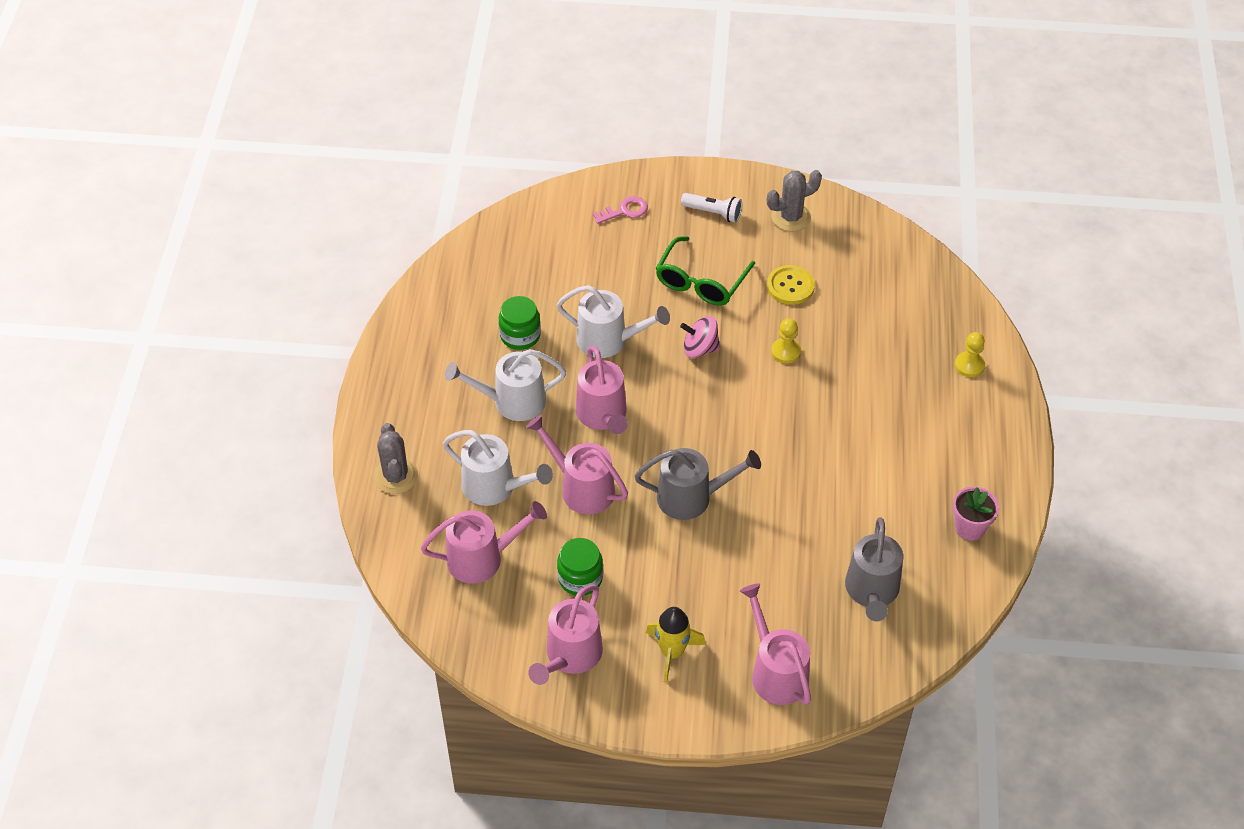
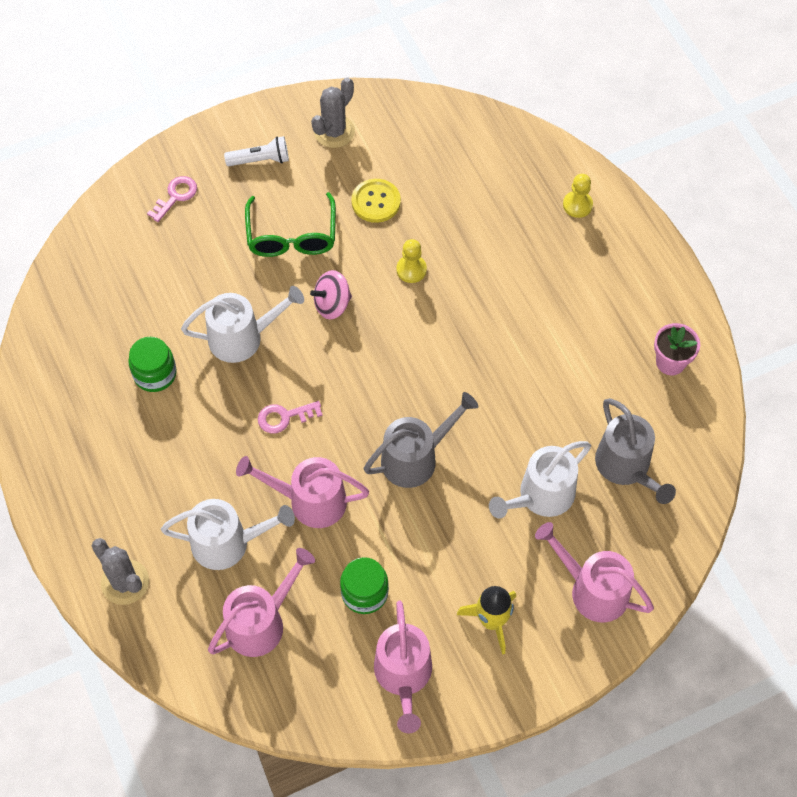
camera: 30 degrees left, 10 degrees up
(512, 401) = (190, 446): white watering can -> white watering can (541, 496)
(603, 415) = (284, 417): pink watering can -> pink key

